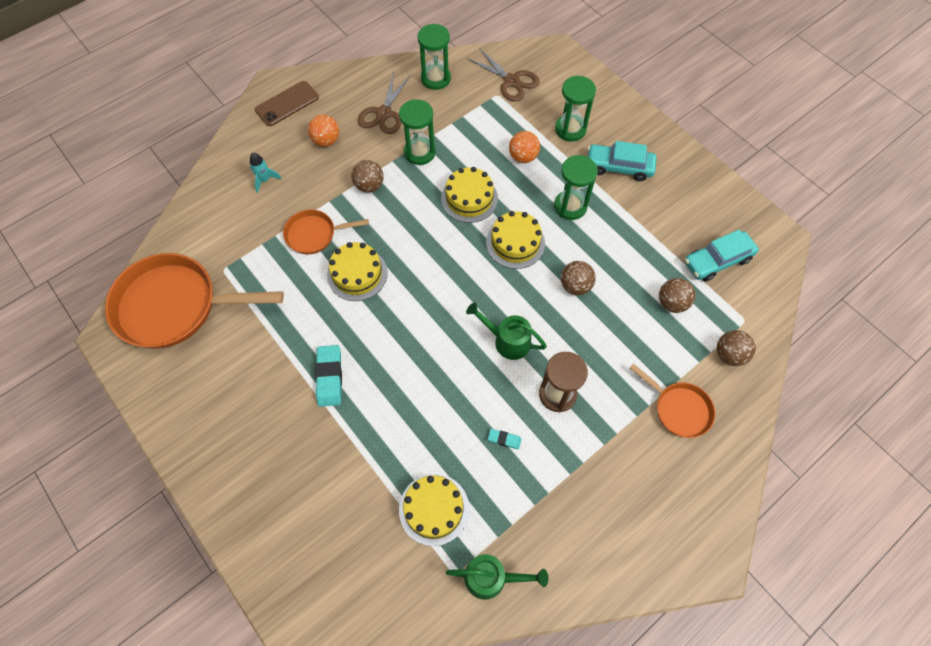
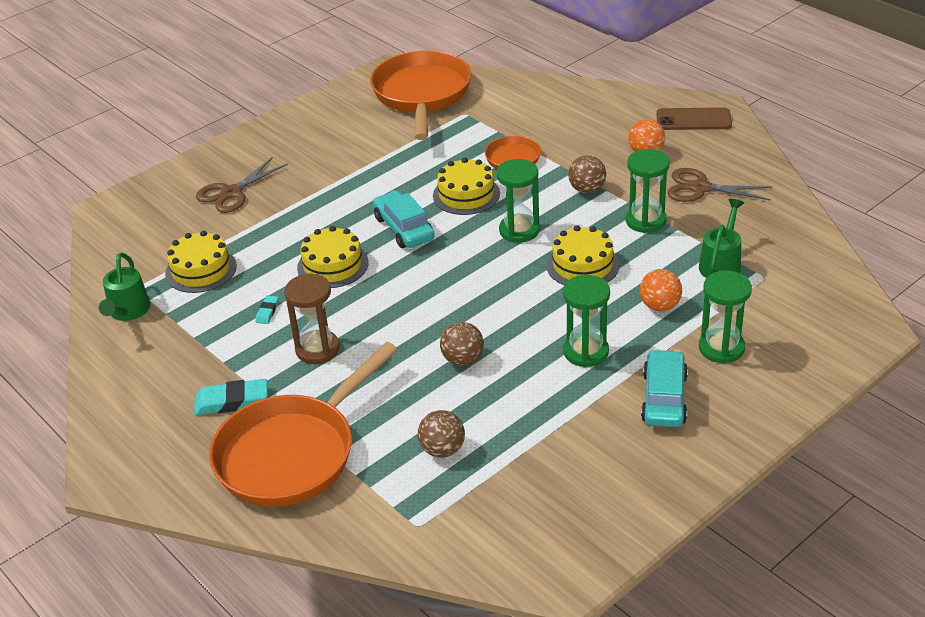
camera: 90 degrees right, 25 degrees down
(265, 180) = (580, 121): turquoise rocket -> none
(287, 104) = (693, 120): brown phone -> brown phone turned 45 degrees counterclockwise
(329, 377) = (344, 192): turquoise eraser -> turquoise eraser (232, 401)
(435, 78) = (774, 222): green hourglass -> green hourglass (519, 230)
(507, 340) = (386, 307): green watering can -> green watering can (721, 264)
(511, 81) = (794, 288): brown scissors -> brown scissors (231, 193)
(515, 243) = (521, 306): yellow cake -> yellow cake (333, 265)
(679, 409) = (292, 453): orange pan -> orange pan, size x1.94
(717, 260) = (515, 500): turquoise car -> turquoise car (404, 228)
(729, 354) = (365, 506): brown ball -> none

